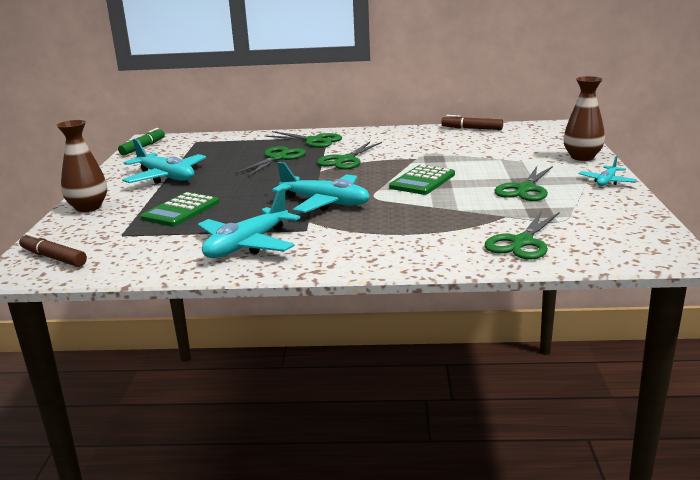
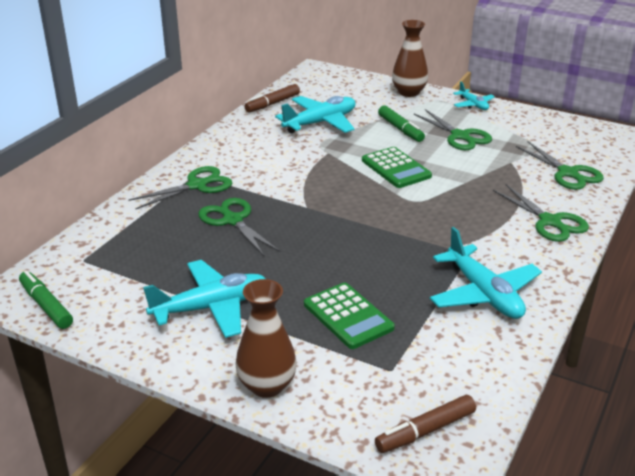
camera: 65 degrees left, 10 degrees up
(325, 203) = (406, 228): turquoise plane -> turquoise plane (320, 123)
(345, 160) = (290, 186): green scissors -> green scissors (550, 222)
(499, 169) = (400, 129): none -> green marker

